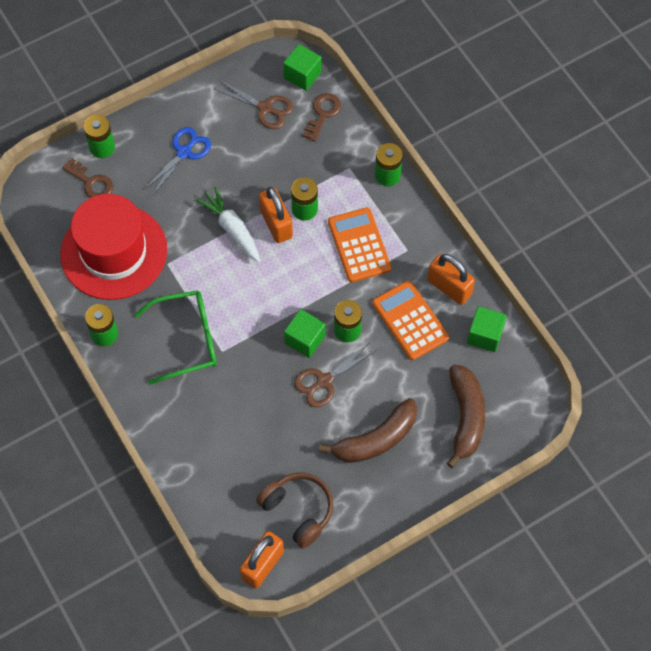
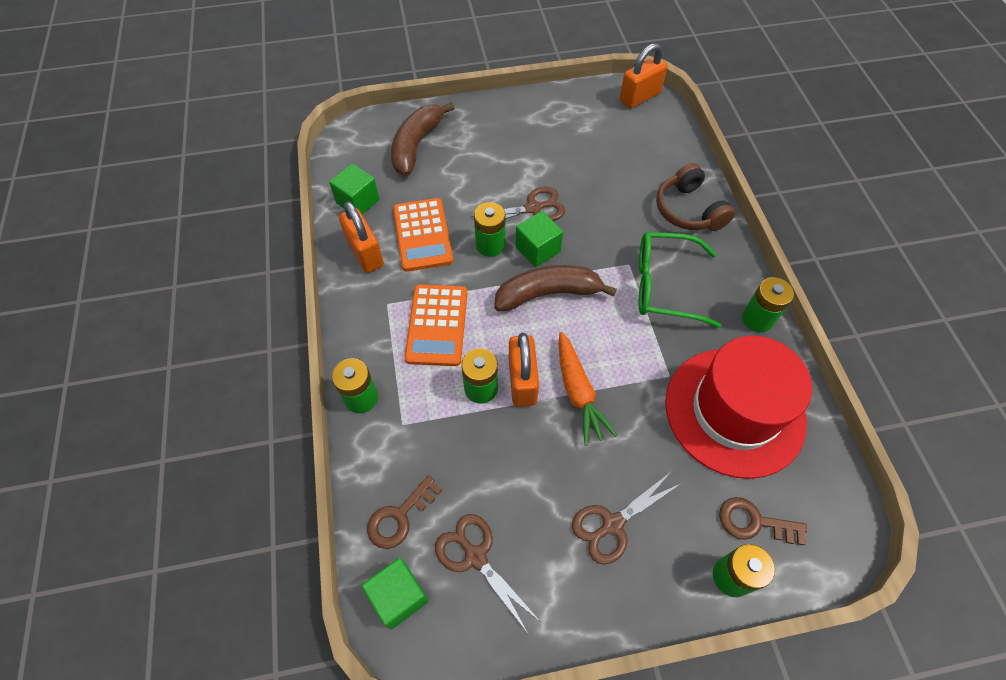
camera: 160 degrees left, 5 degrees down
(91, 182) = (754, 522): brown key -> brown key turned 45 degrees counterclockwise
(184, 152) = (612, 524): blue scissors -> brown scissors
(232, 229) = (578, 393): white carrot -> orange carrot
(298, 511) = (596, 122): brown headphones -> brown headphones (689, 210)
(376, 439) = (505, 151): brown banana -> brown banana (548, 293)

